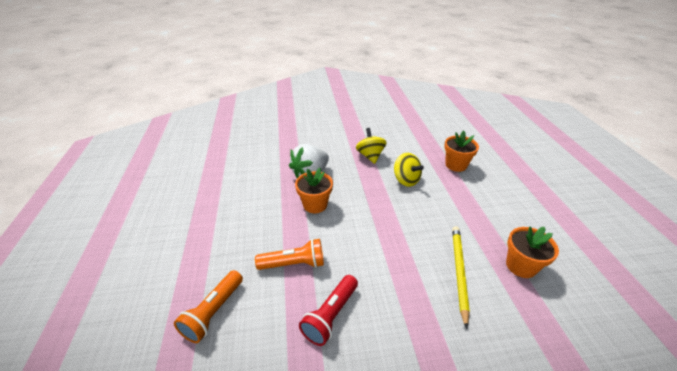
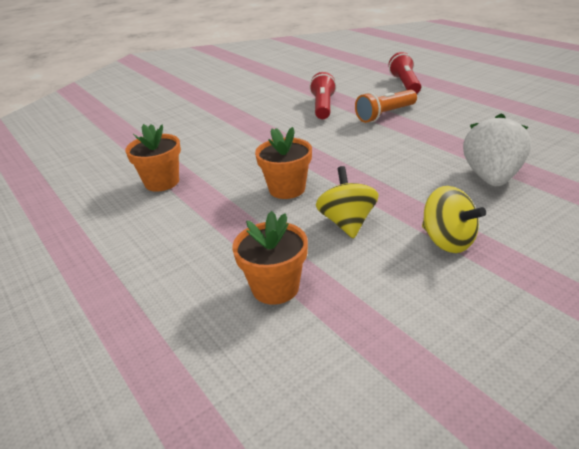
camera: 155 degrees right, 5 degrees down
(213, 312) = (405, 84): orange flashlight -> red flashlight
(315, 205) = (431, 152): orange flower pot -> orange flower pot (287, 189)
(406, 180) = (347, 223): yellow spinning top -> yellow spinning top turned 60 degrees clockwise
(458, 272) = (229, 157): yellow pencil -> none

